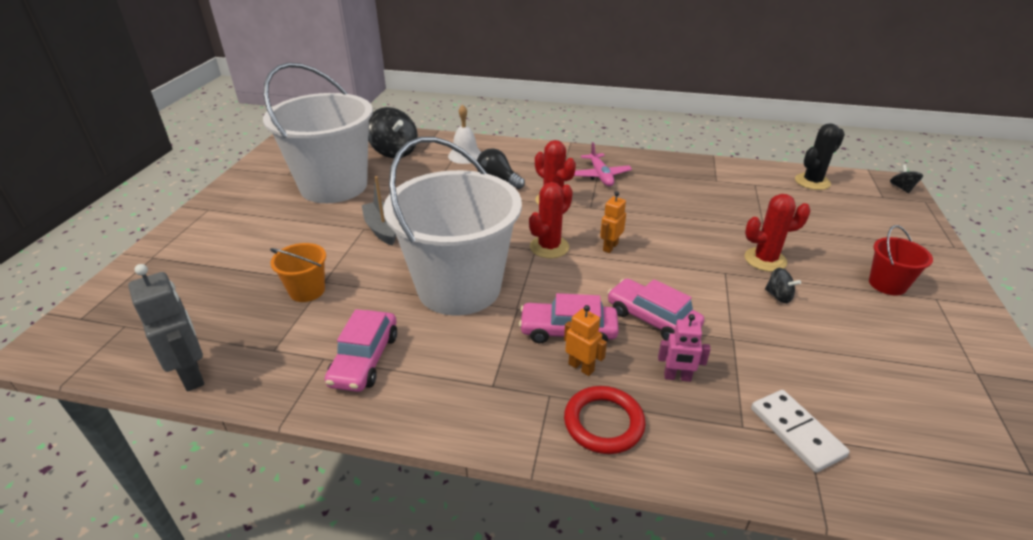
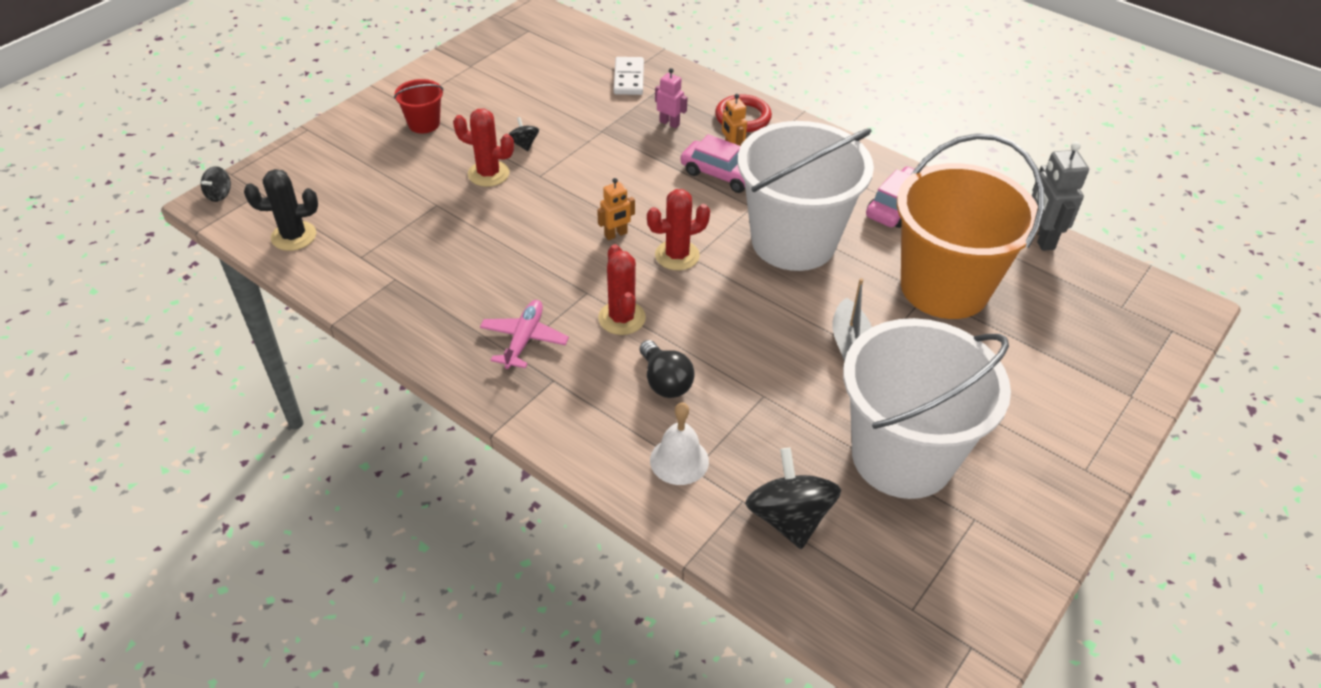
camera: 155 degrees left, 10 degrees up
(307, 291) = (944, 287): orange bucket -> orange bucket, size x2.44
(652, 319) = (646, 162): pink car -> none

